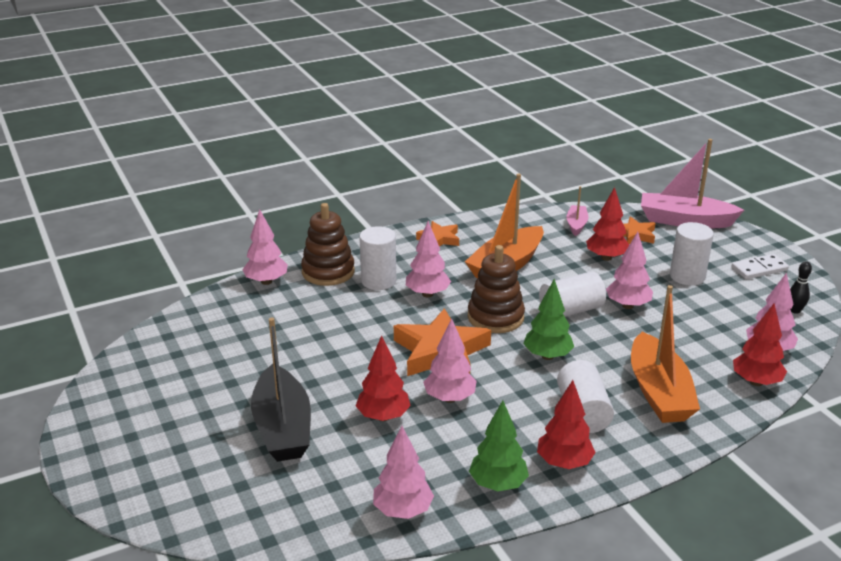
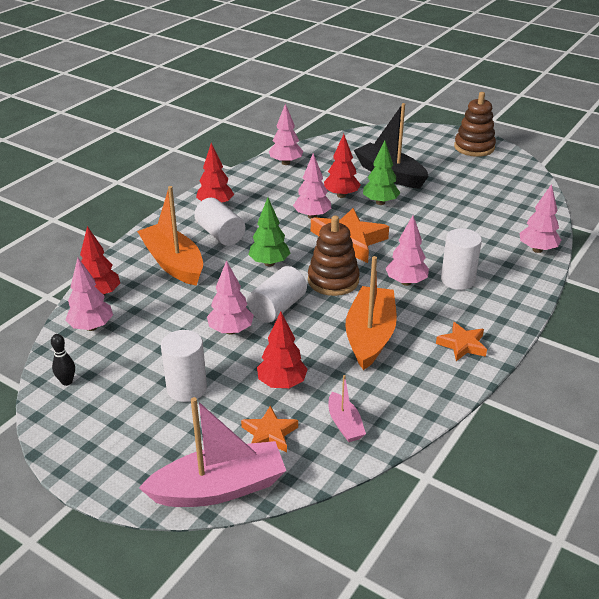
camera: 150 degrees right, 5 degrees up
(328, 272) = (506, 274): brown stacking toy -> brown stacking toy (474, 147)
(498, 484) = (246, 185): green tree -> green tree (380, 202)
(759, 269) = (109, 430): white domino -> none

